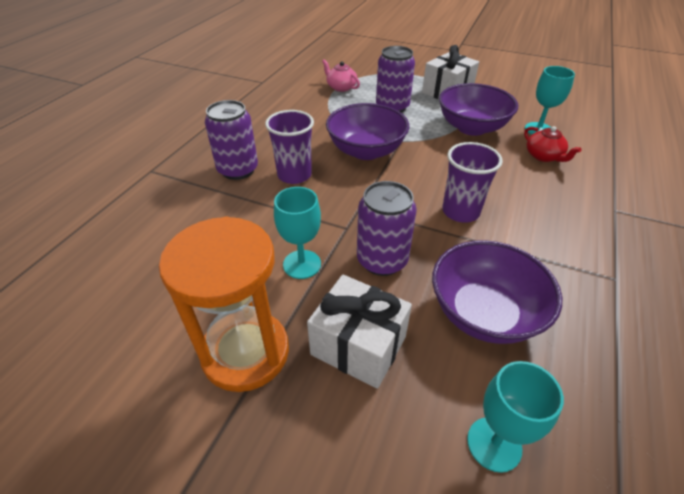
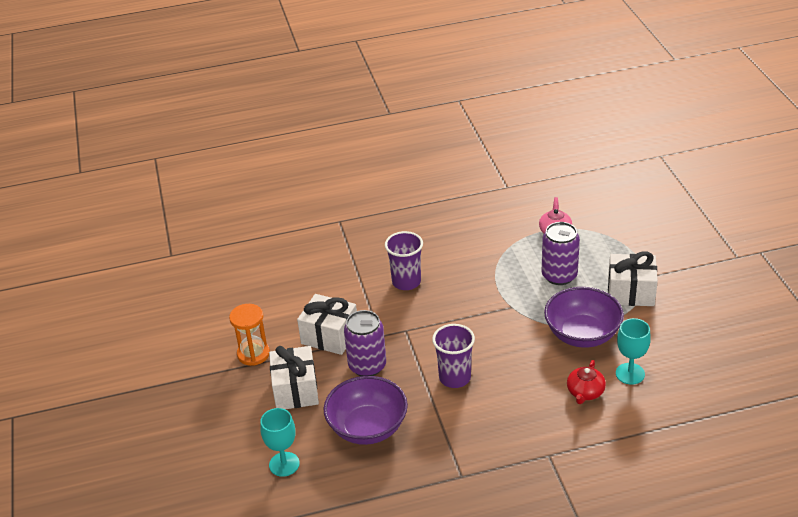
camera: 55 degrees right, 5 degrees down
(238, 170) = (382, 255): purple can -> none
(245, 352) = (253, 354): orange hourglass -> orange hourglass, size x0.62
(302, 264) = (330, 336): turquoise goblet -> white gift
(366, 151) = (475, 297): purple bowl -> none

